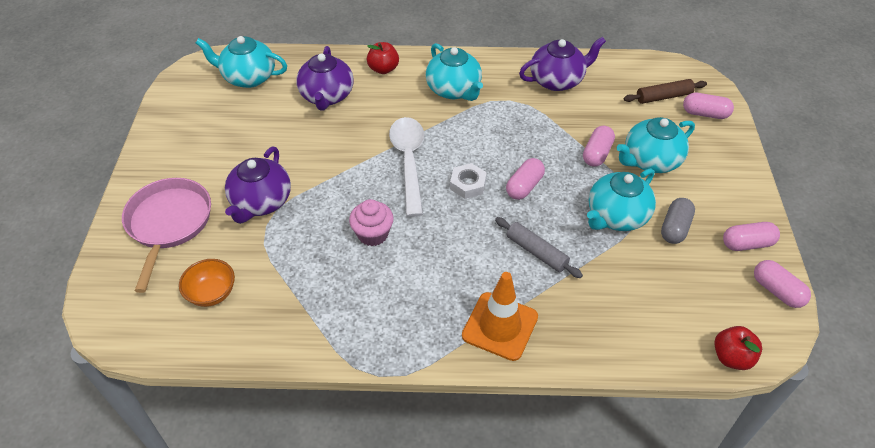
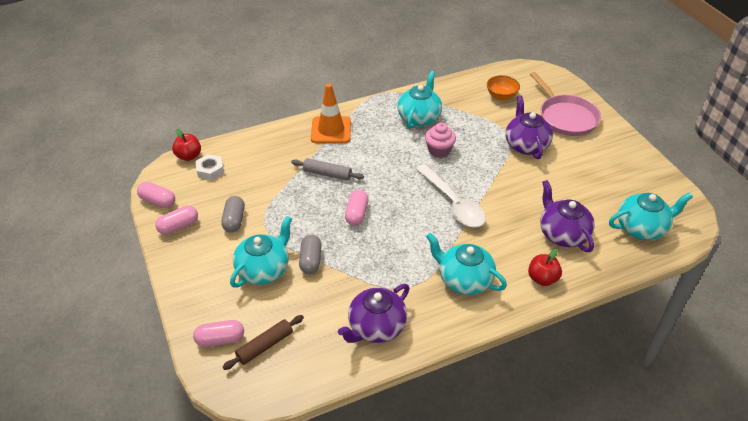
camera: 155 degrees right, 5 degrees down
(468, 184) = (399, 201): white nut -> white nut (210, 170)
(597, 154) = (311, 260): pink capsule -> grey capsule
(616, 216) = (280, 215): turquoise teapot -> turquoise teapot (419, 117)

